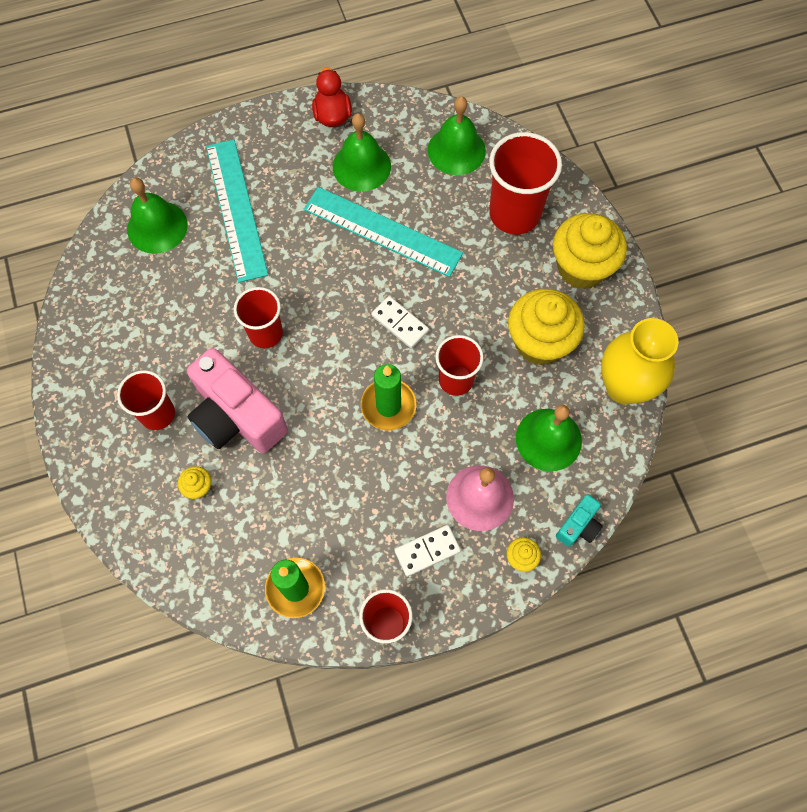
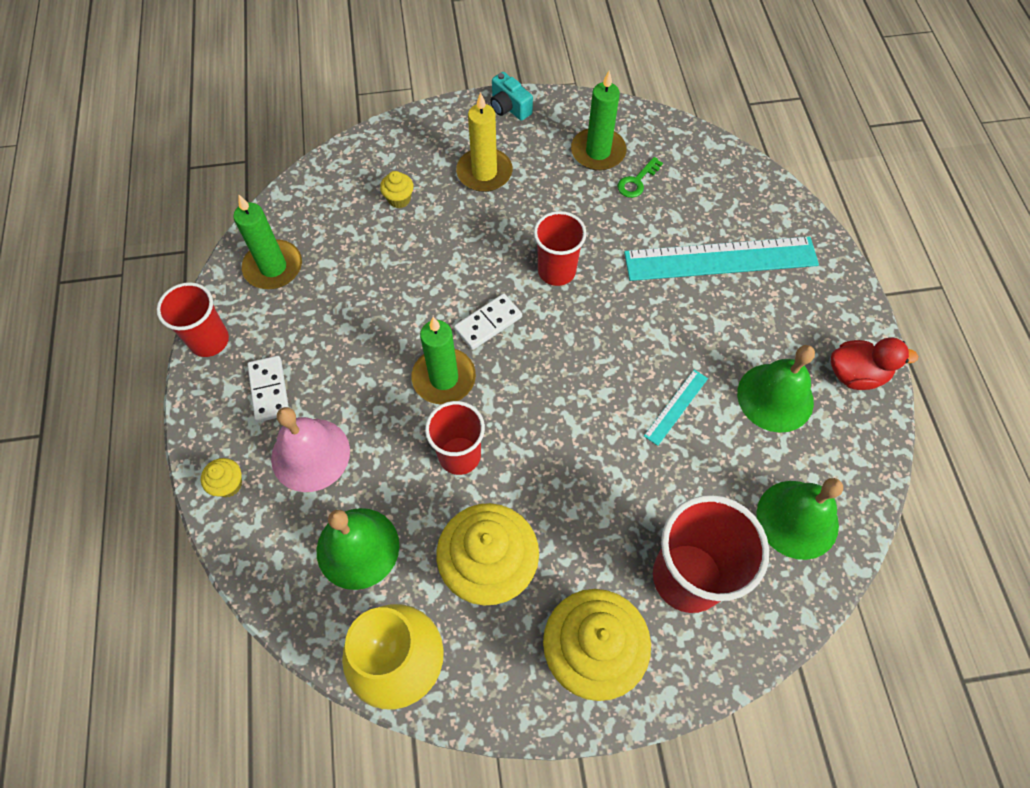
camera: 100 degrees right, 5 degrees down
(123, 316) = (598, 152): none -> green candle
(157, 227) = (703, 186): green bell -> none
(157, 280) = (637, 181): none -> green key
(157, 414) = (484, 172): red cup -> yellow candle
(236, 416) = (466, 236): pink camera -> none
(382, 231) = (676, 407): turquoise ruler -> turquoise ruler, size x0.45
(400, 323) = (545, 406): white domino -> white domino (488, 323)
(578, 526) = (242, 558): turquoise camera -> turquoise camera (509, 107)

